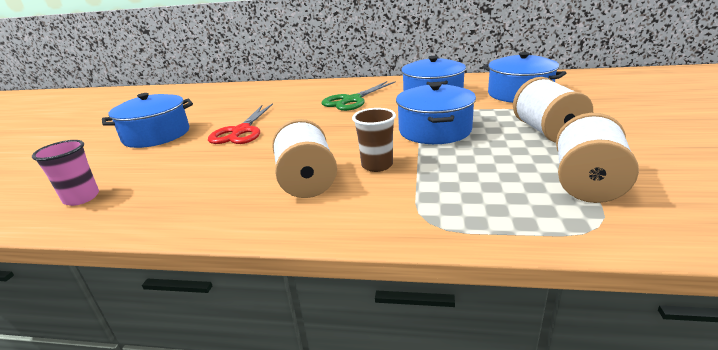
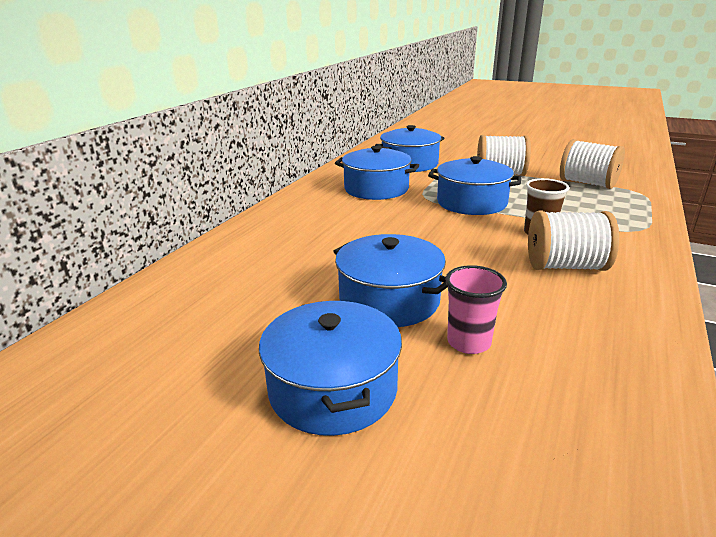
camera: 75 degrees left, 0 degrees up
(81, 198) = (586, 449): pink cup -> pink cup (469, 342)
(241, 131) = (389, 300): red scissors -> blue pot
(352, 100) = (342, 223): green scissors -> none

